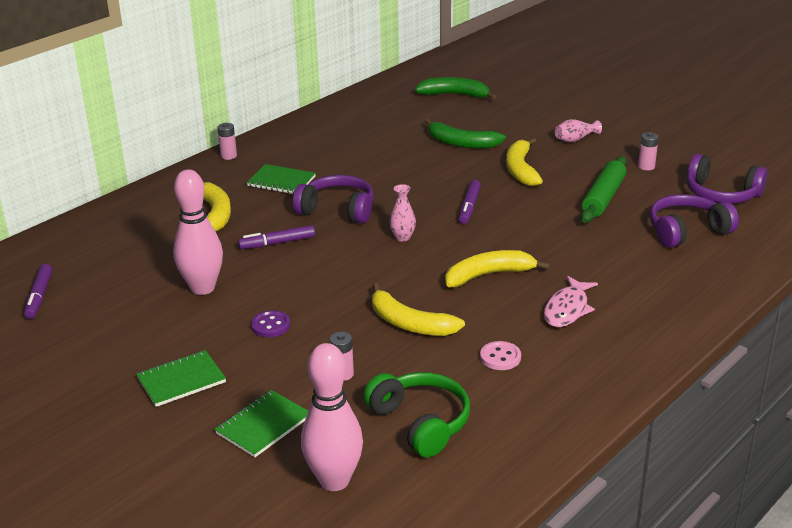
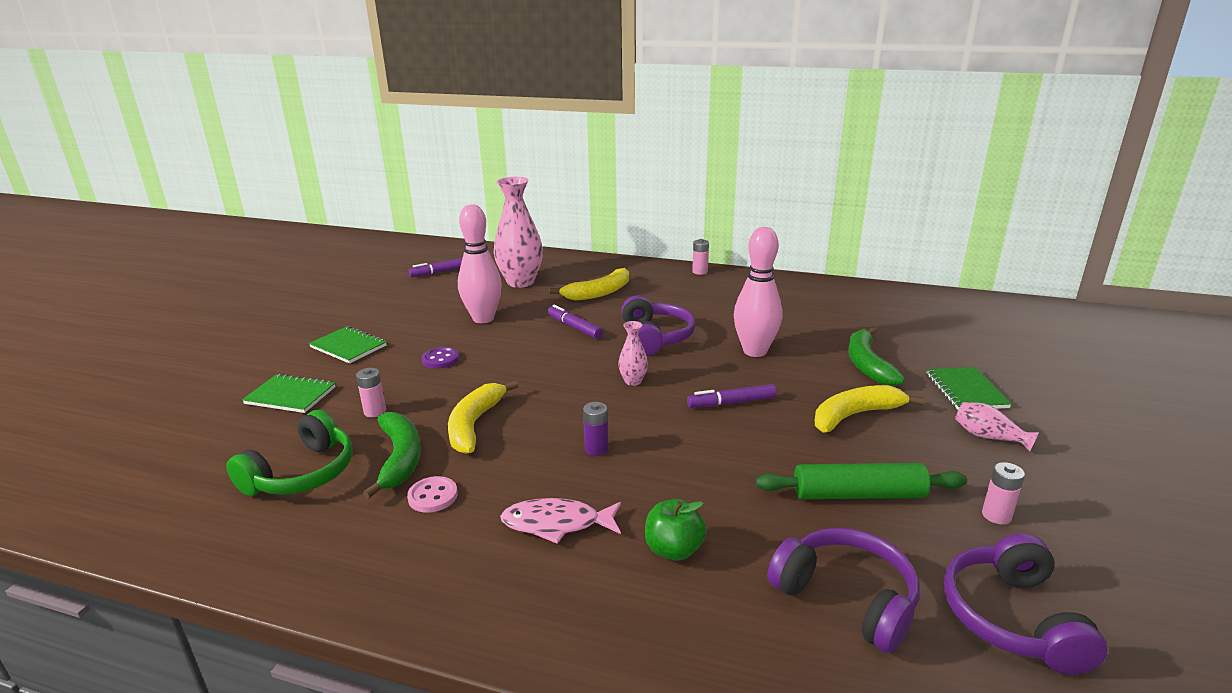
camera: 65 degrees right, 5 degrees down
(135, 251) = (520, 282): none -> pink vase
(281, 181) = (680, 301): green notebook -> green notebook (966, 391)
(334, 480) = (210, 449): pink bowling pin -> pink bowling pin (755, 351)
(454, 95) = (973, 334): green banana -> green banana (400, 458)
(488, 275) = (596, 449): yellow banana -> purple battery
(619, 272) = (673, 550): none -> green apple

